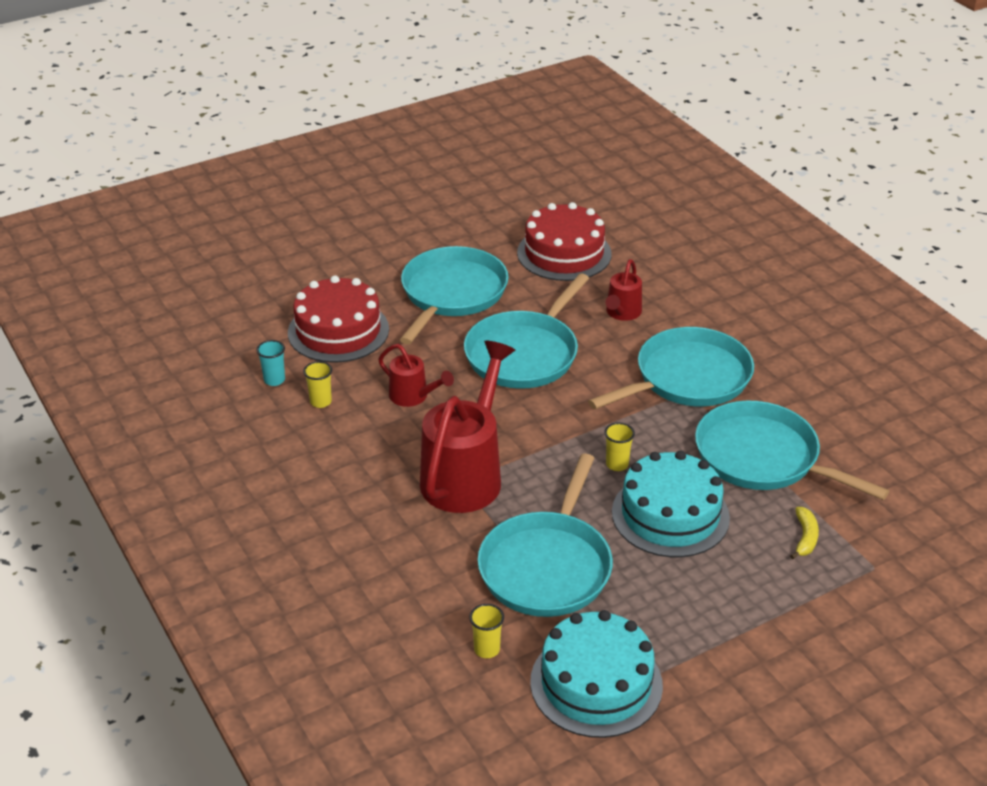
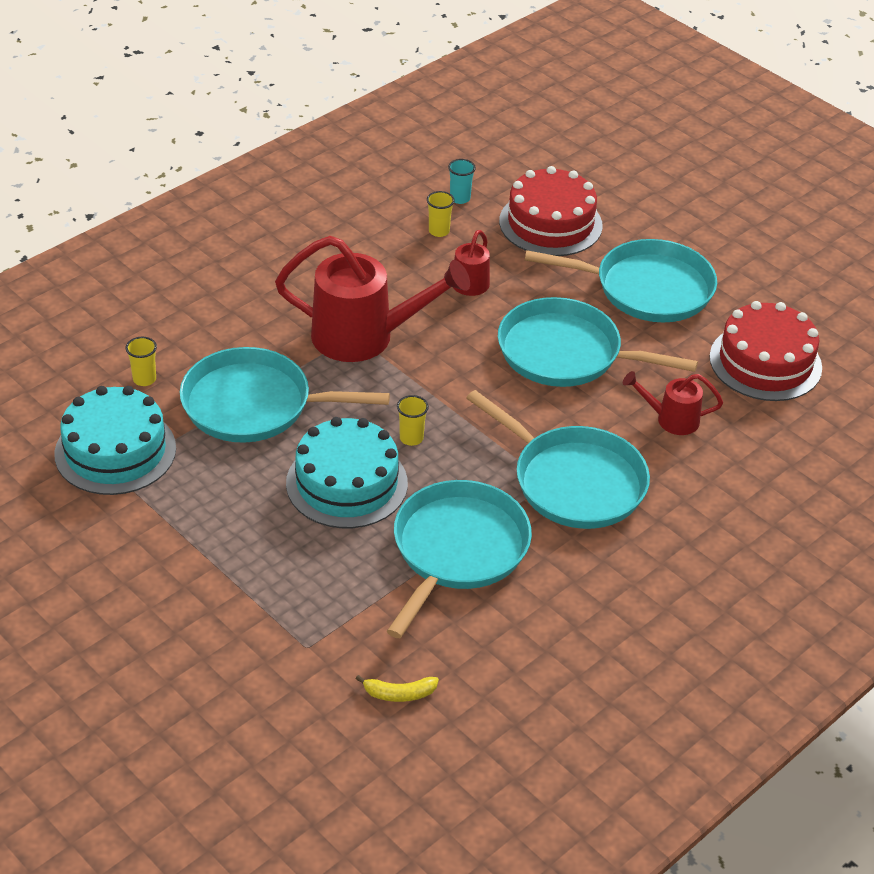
camera: 75 degrees right, 5 degrees up
(805, 537) = (339, 589): yellow banana -> yellow banana (399, 694)

